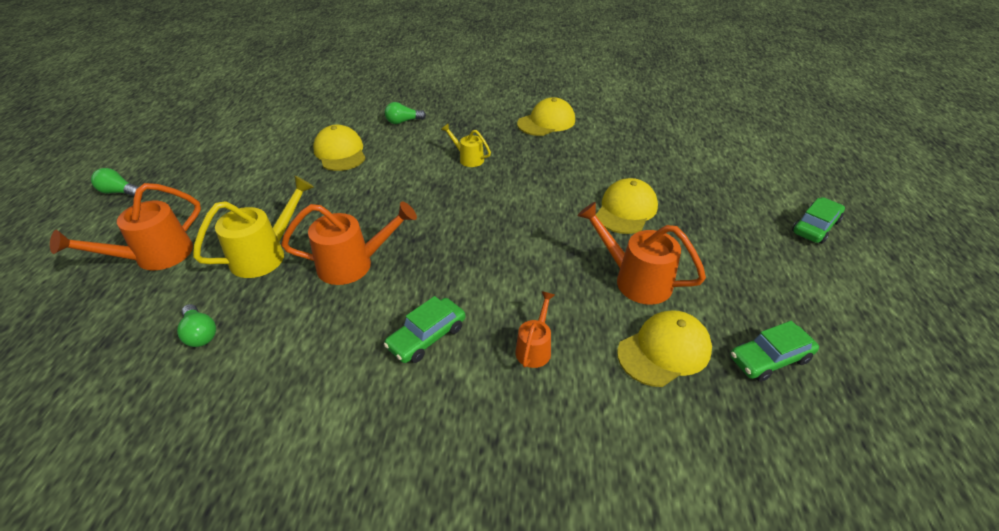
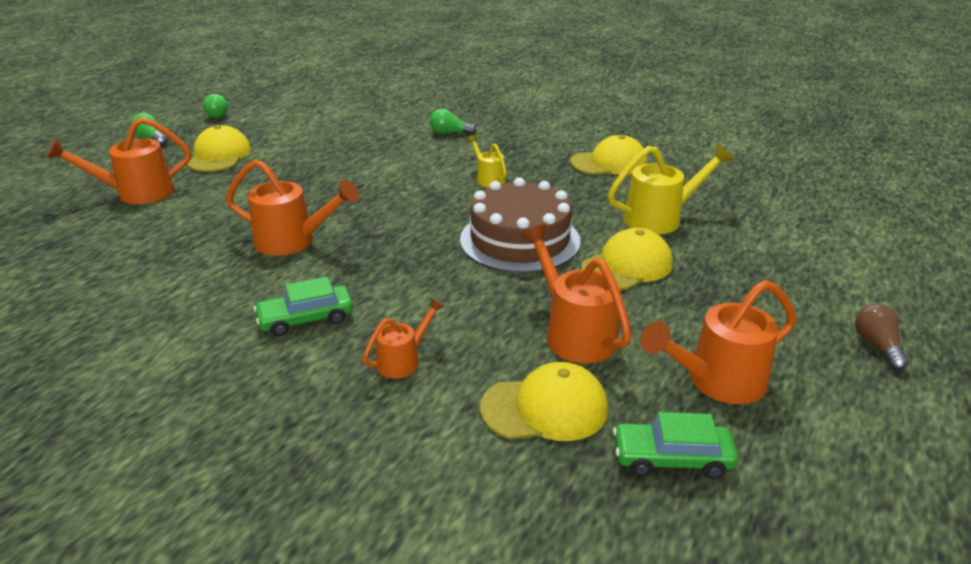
camera: 25 degrees right, 10 degrees down
(200, 333) = (121, 259): green light bulb -> green light bulb (218, 114)
(265, 255) = (224, 214): yellow watering can -> yellow watering can (660, 218)
(340, 152) = (364, 147): yellow cap -> yellow cap (219, 156)
(535, 209) = (520, 240): none -> brown cake
(750, 287) = (717, 381): none -> orange watering can
(815, 227) = (877, 346): green car -> brown light bulb

